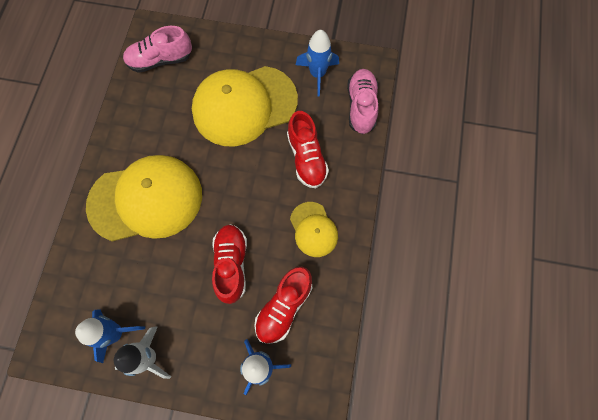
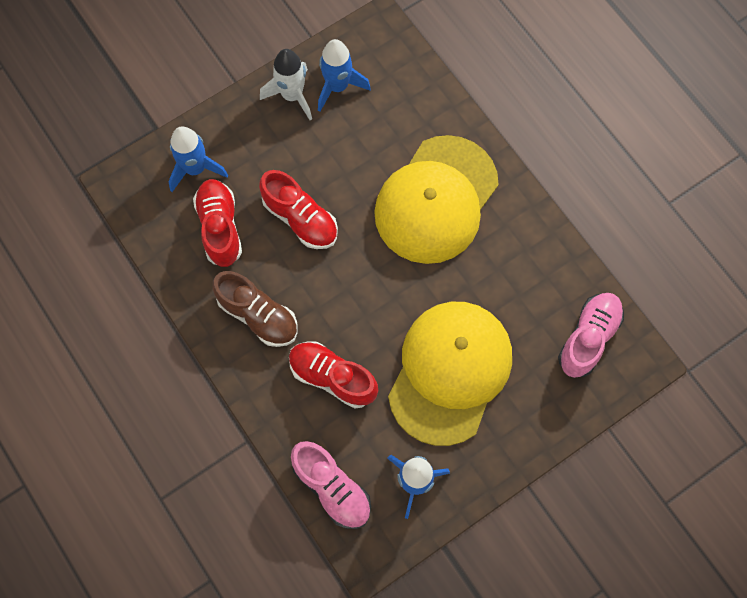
camera: 135 degrees right, 0 degrees up
(313, 229) = (258, 315): yellow cap -> brown shoe

